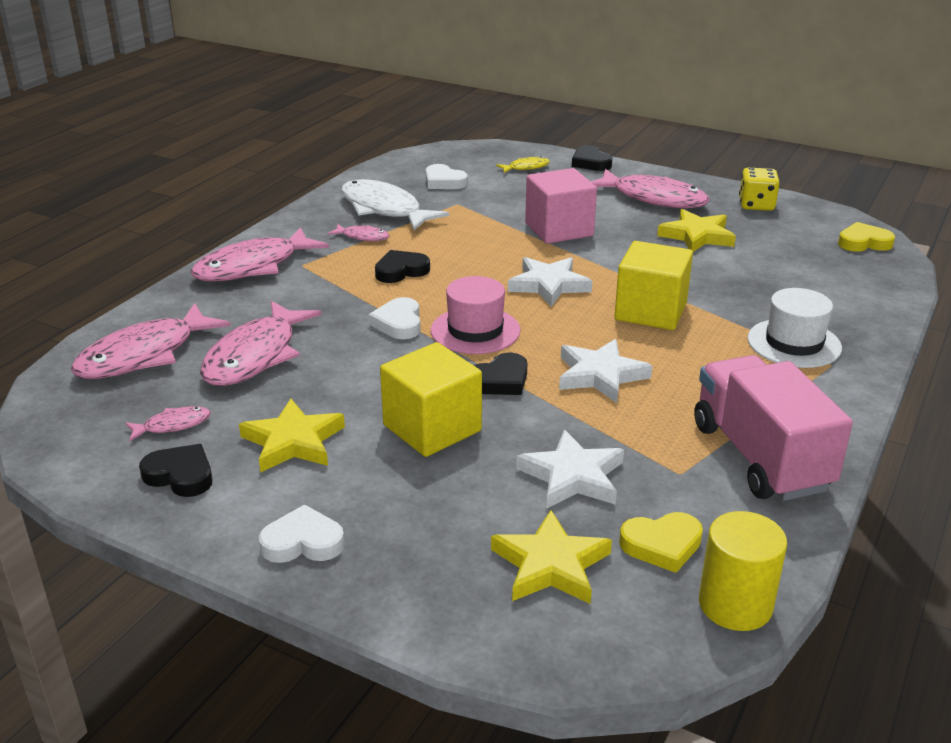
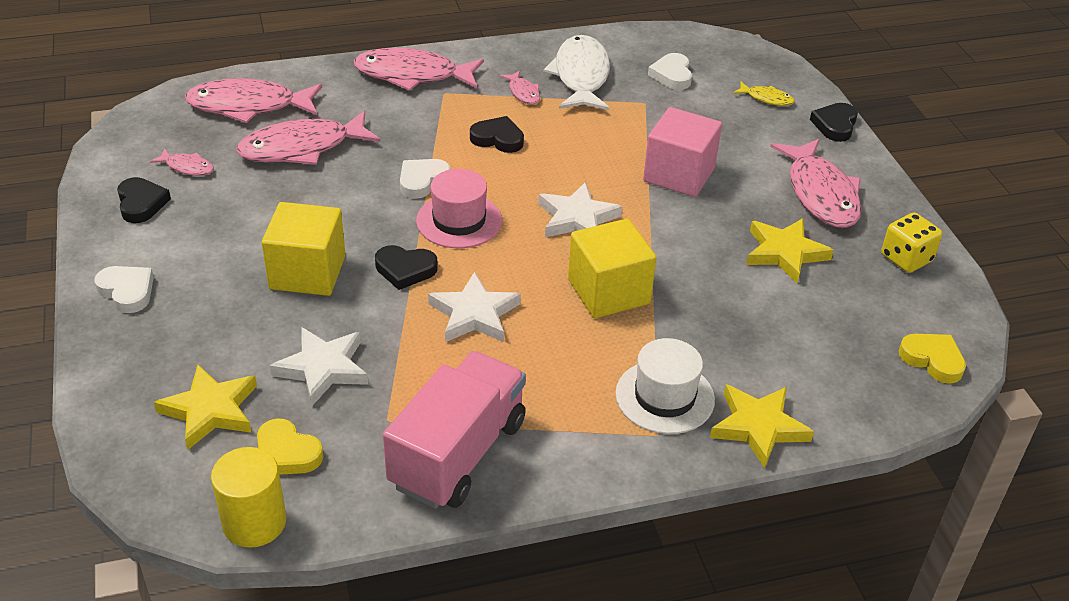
camera: 45 degrees right, 10 degrees up
(293, 441) = (224, 224): yellow star -> yellow star (758, 427)

